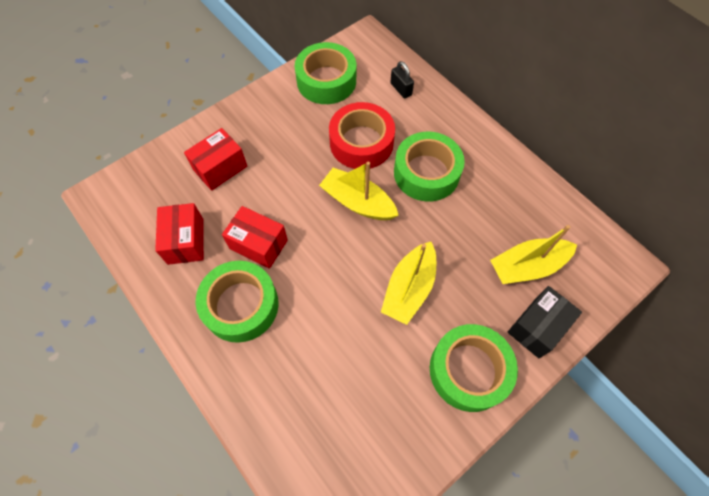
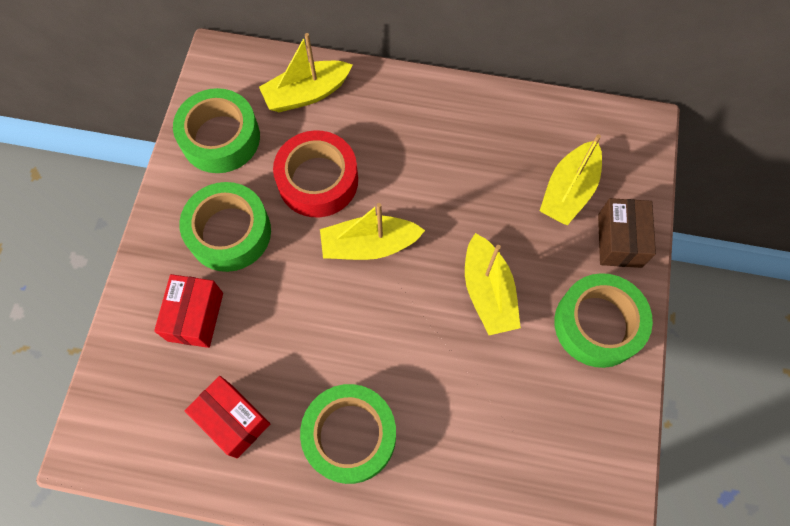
camera: 40 degrees left, 5 degrees up
(258, 244) = (311, 363): red box -> none
(401, 89) = (306, 94): black padlock -> yellow boat
(426, 173) = (407, 166): green tape -> green tape (229, 232)
(537, 327) = (619, 240): black box -> brown box

